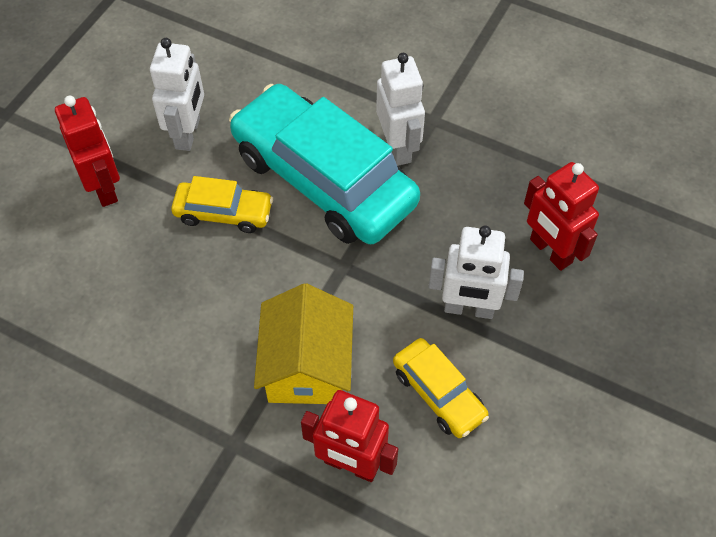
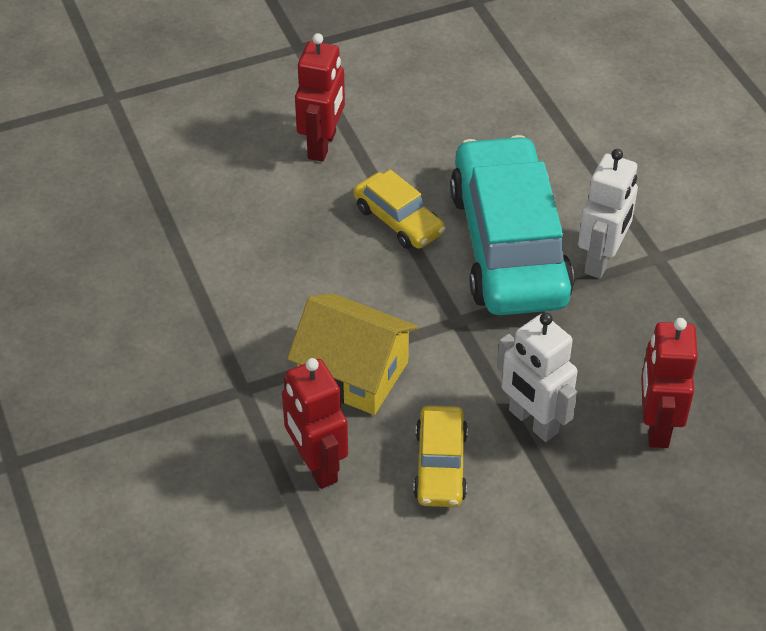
camera: 40 degrees right, 10 degrees down
(188, 133) = (429, 144): white robot -> none
(307, 366) = (353, 373): yellow house -> yellow house turned 75 degrees clockwise

